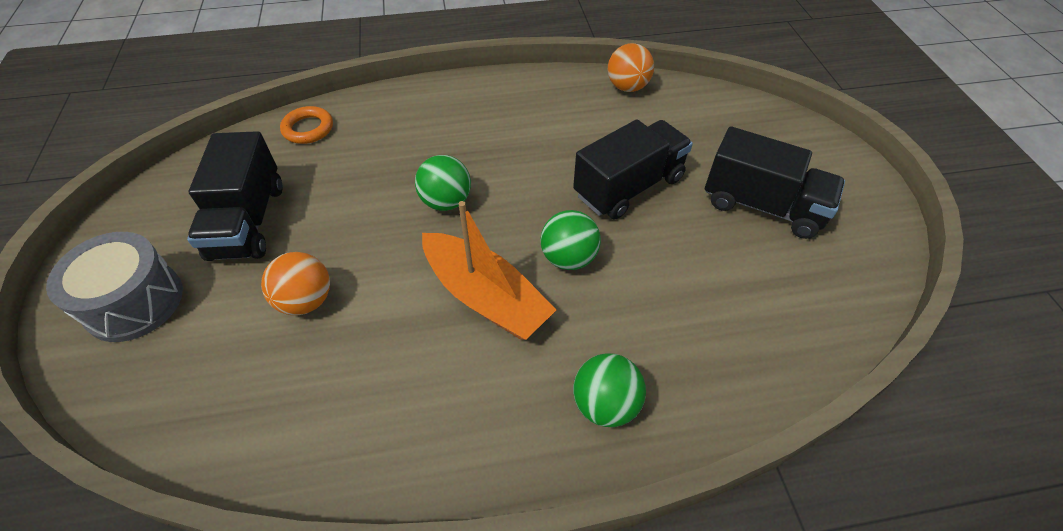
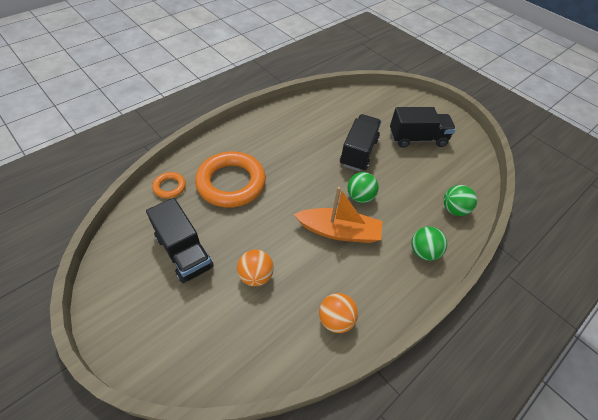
camera: 35 degrees left, 0 degrees up
(134, 302) = (159, 325): grey drum -> none
(390, 155) = (231, 183): none -> orange ring
(446, 202) = (281, 195): green ball -> green ball (454, 209)
(627, 87) = (319, 102): orange ball -> orange ball (335, 319)

